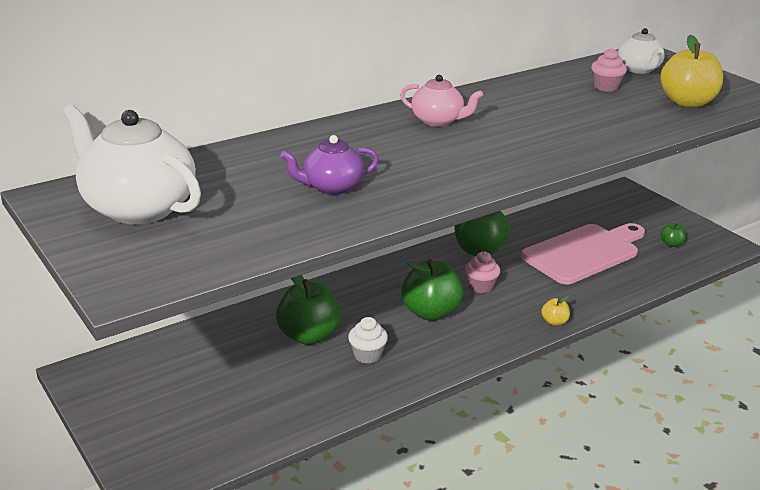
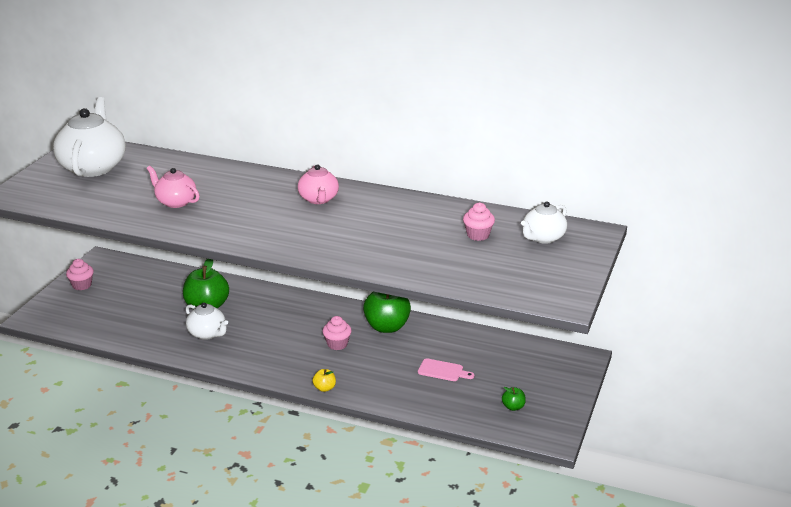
camera: 55 degrees right, 0 degrees up
(125, 411) = (82, 285): none -> pink cupcake
(331, 187) = (175, 202): purple teapot -> pink teapot
(367, 355) = (207, 333): white cupcake -> white teapot
(430, 312) = (281, 337): green apple -> none
(584, 252) = (443, 371): pink cutting board -> pink cutting board, size x0.42
(687, 103) = (494, 273): yellow apple -> none

